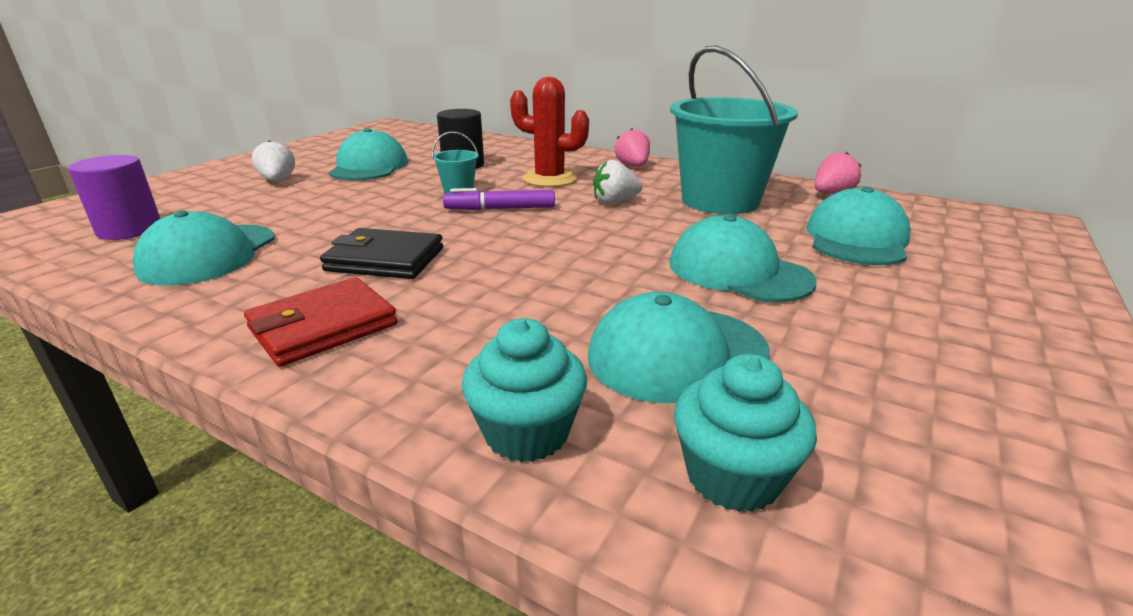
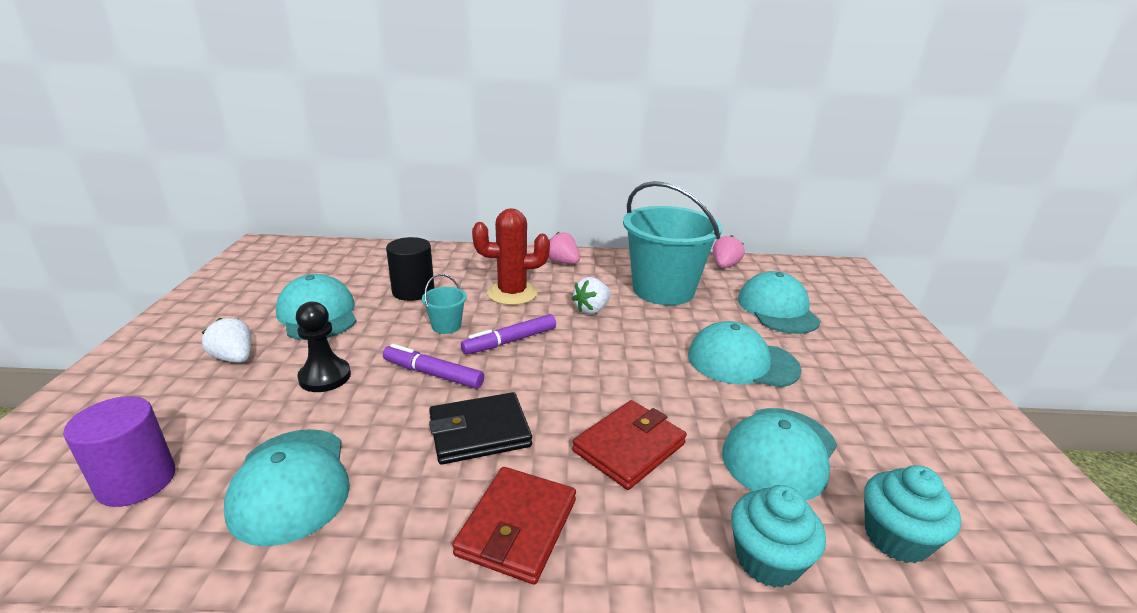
camera: 30 degrees left, 0 degrees up
(320, 202) = (325, 377): none -> black pawn
(402, 216) = (433, 374): none -> purple marker
(505, 303) = (629, 447): none -> red wallet

